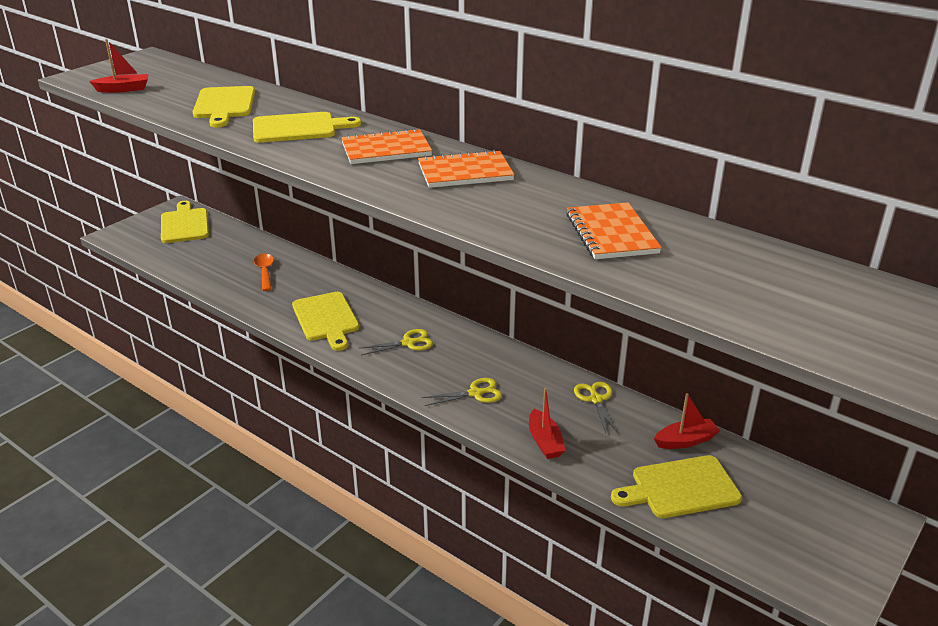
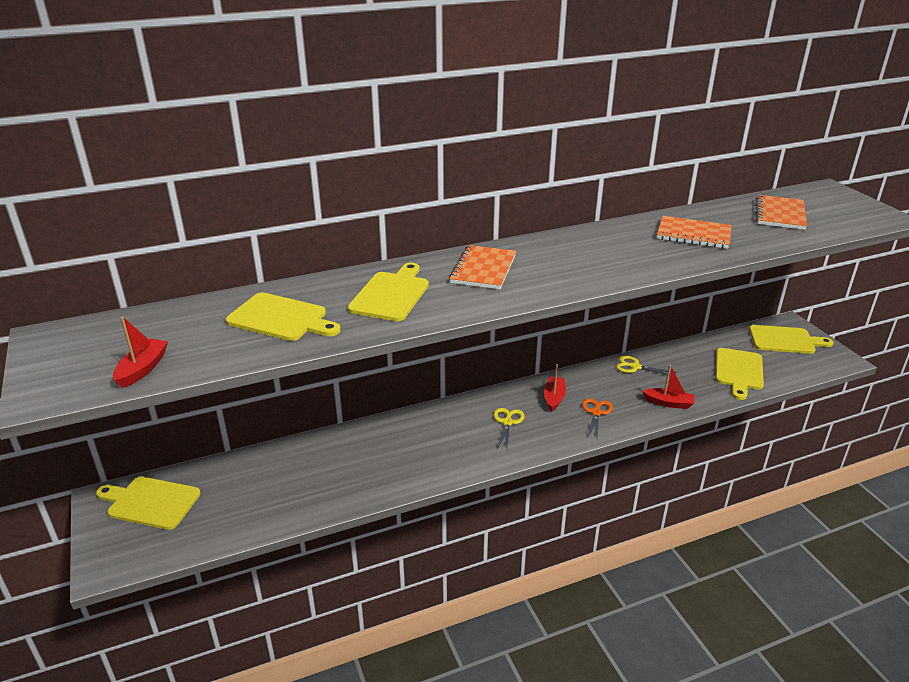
camera: 60 degrees left, 0 degrees up
(265, 272) = (317, 469): orange spoon -> none
(326, 319) = (435, 455): yellow cutting board -> yellow cutting board (785, 340)
(465, 172) = (557, 252): orange notebook -> orange notebook (780, 214)
(475, 393) = (596, 413): yellow scissors -> orange scissors
(685, 441) = (696, 352): red boat -> red boat (554, 398)

